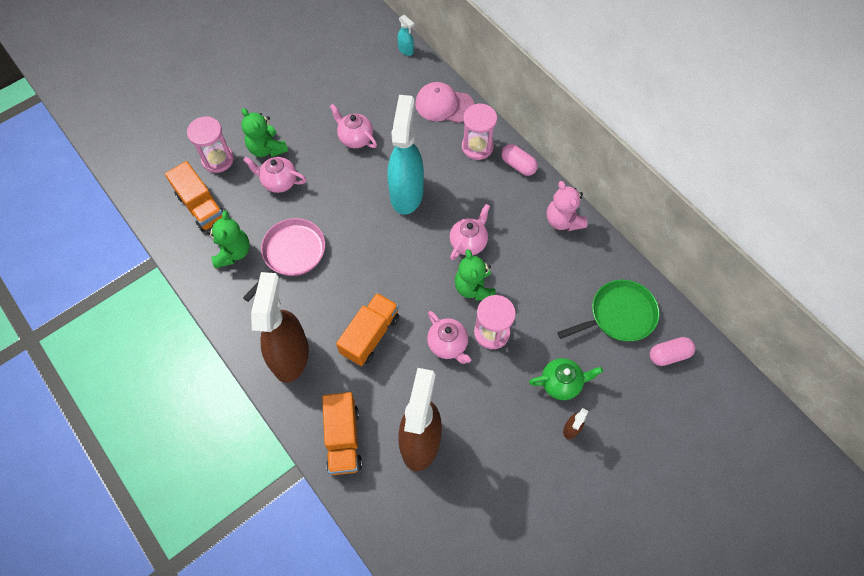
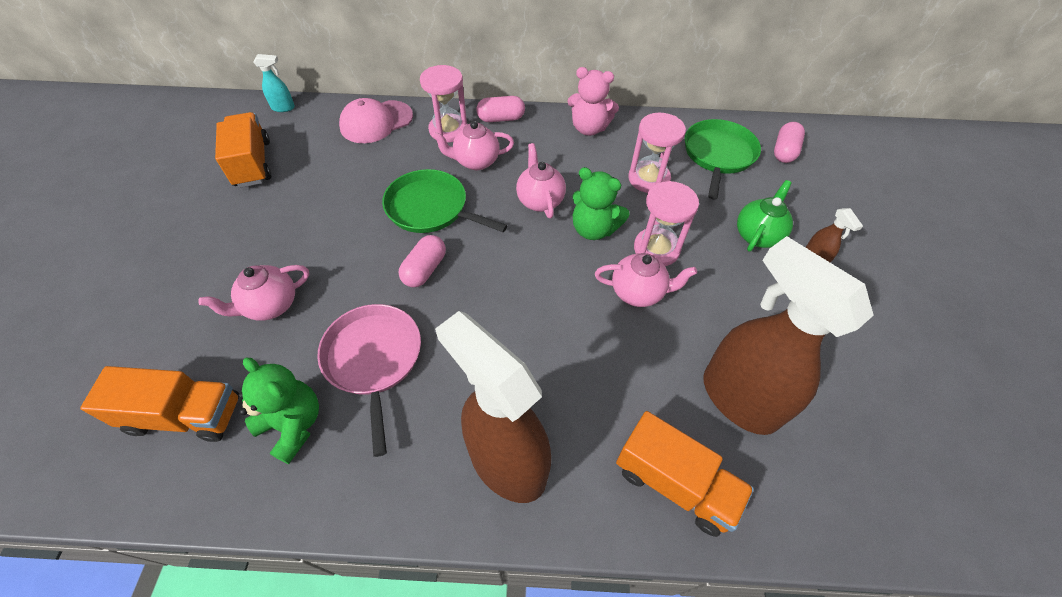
camera: 50 degrees left, 10 degrees down
(218, 159) = (152, 347): pink hourglass -> pink hourglass (648, 179)
(267, 148) = (215, 287): green teddy bear -> none
(355, 138) = (316, 204): pink teapot -> pink teapot (476, 162)
(363, 228) = (425, 269): none -> pink capsule
(370, 335) = (560, 354): orange truck -> orange truck (253, 164)
(407, 193) = (431, 208): turquoise spray bottle -> green pan

